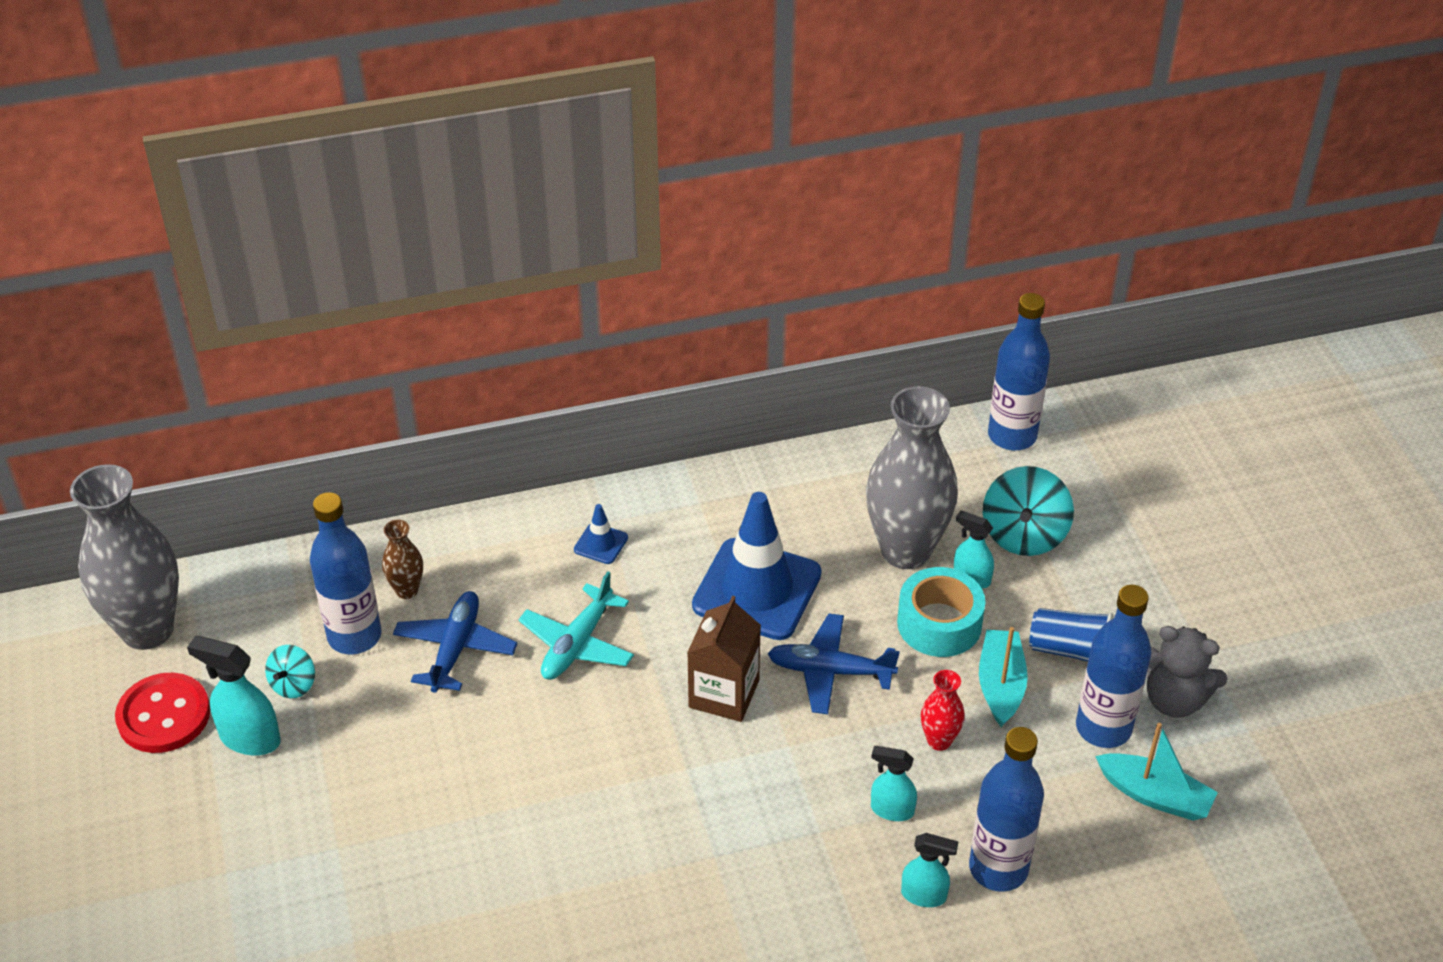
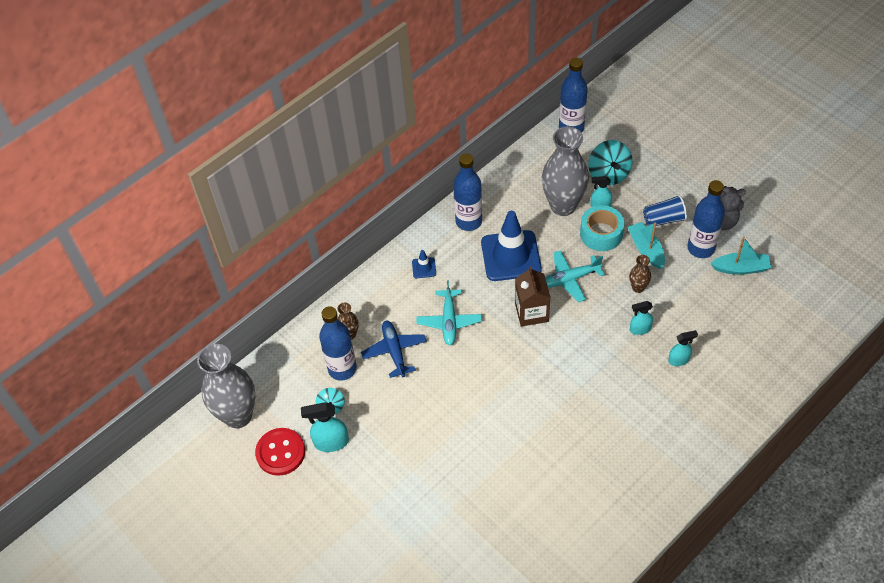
camera: 25 degrees left, 10 degrees up
(830, 671) = (570, 279): blue plane -> turquoise plane
(939, 741) = (638, 288): red vase -> brown vase
(998, 868) = (700, 332): blue bottle -> blue bottle (468, 221)

